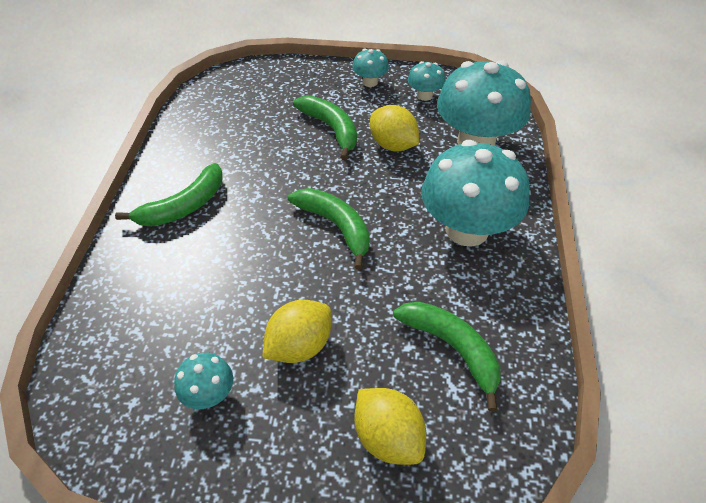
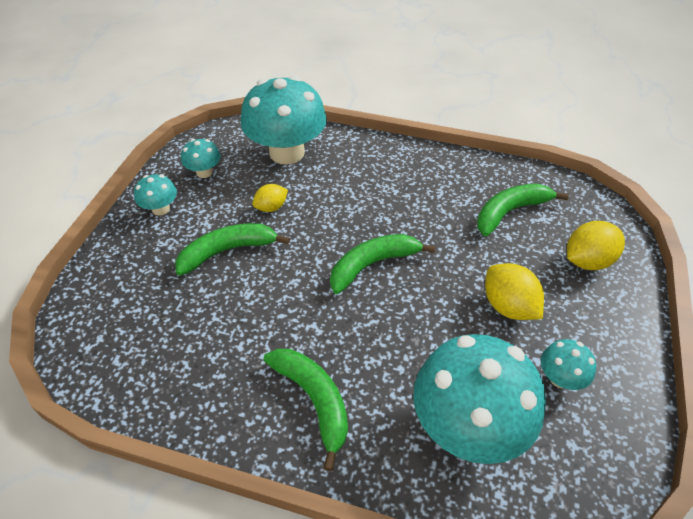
camera: 80 degrees left, 0 degrees up
(393, 145) = (271, 207): yellow lemon -> yellow lemon, size x0.62
(467, 229) = (392, 180): turquoise mushroom -> turquoise mushroom (467, 425)

